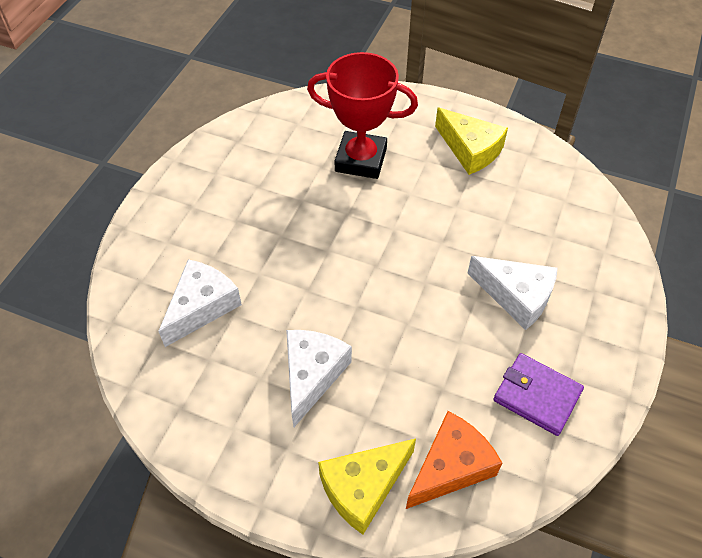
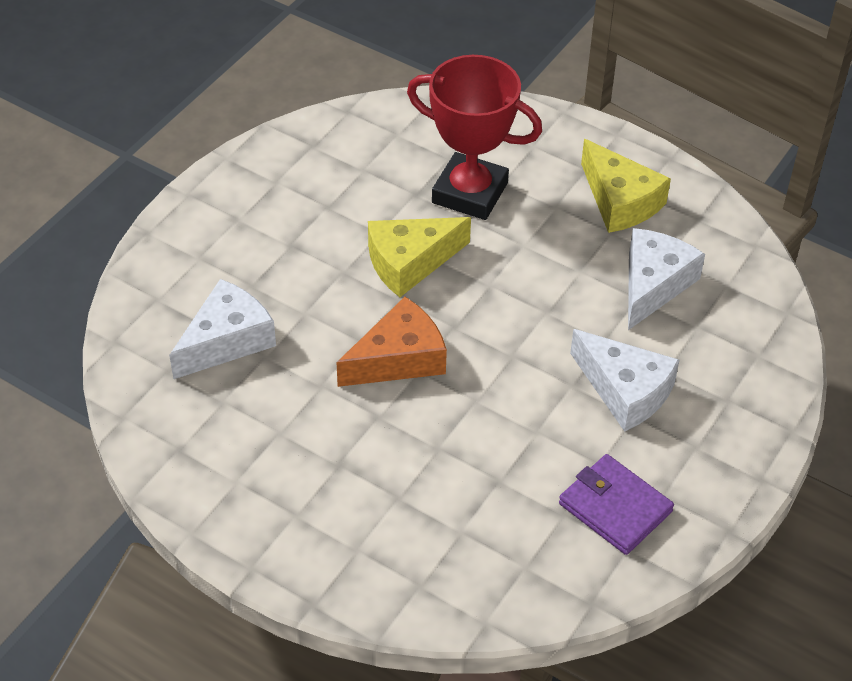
camera: 10 degrees right, 5 degrees down
(312, 375) = (344, 439): white cheese -> white cheese (653, 285)
(363, 487) = (375, 569): yellow cheese -> yellow cheese (410, 262)
(451, 467) = (485, 566): orange cheese -> orange cheese (399, 359)

